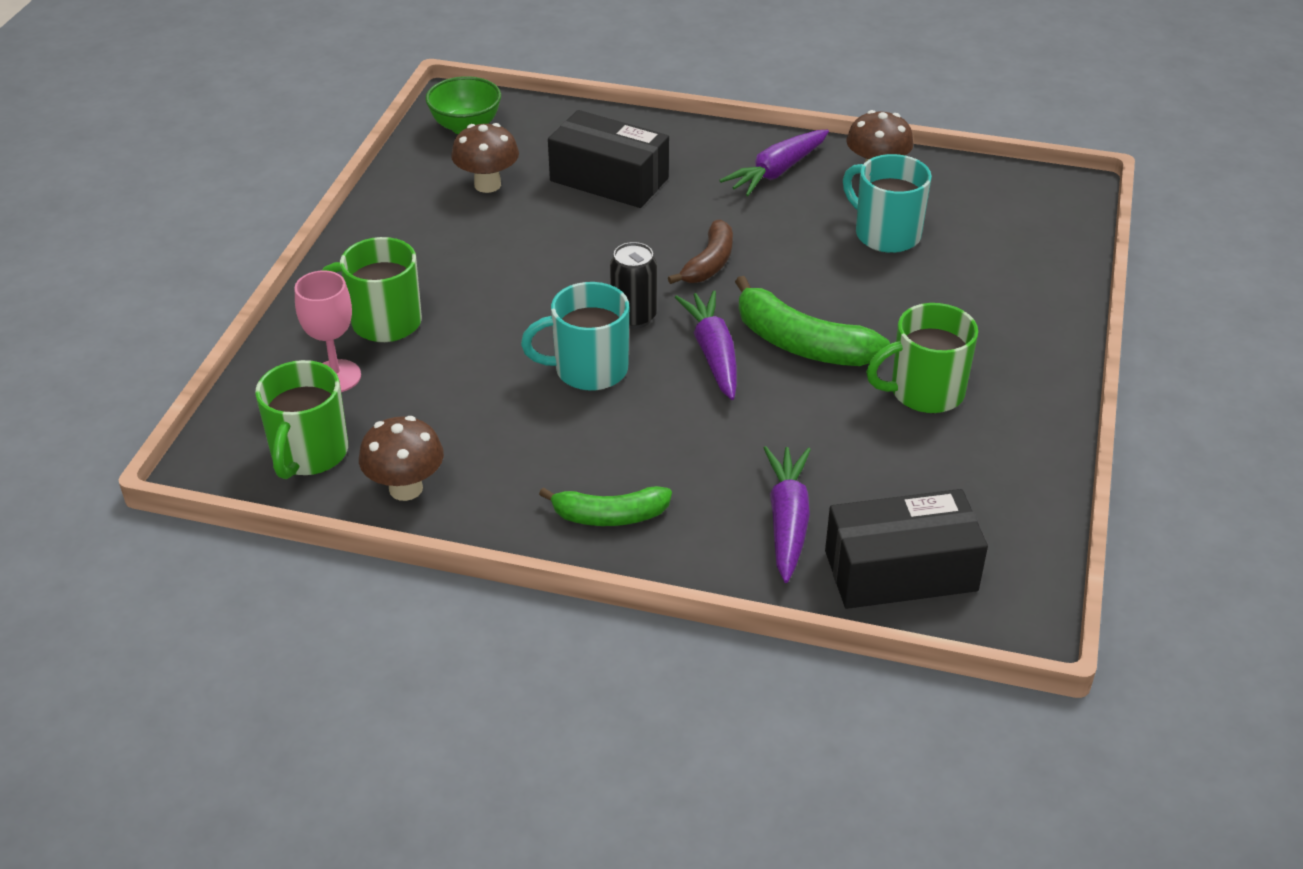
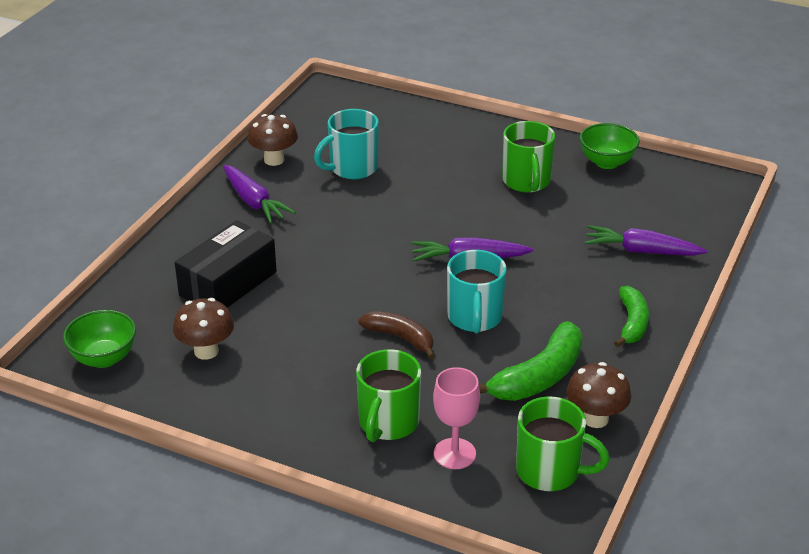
camera: 80 degrees left, 5 degrees down
(634, 317) = (417, 290): black can -> none
(709, 263) = (361, 248): brown banana -> brown banana (400, 338)
(801, 344) = (466, 221): green banana -> green banana (538, 377)
(900, 571) = (686, 217): black box -> none
(1019, 474) = (606, 162): none -> green bowl

